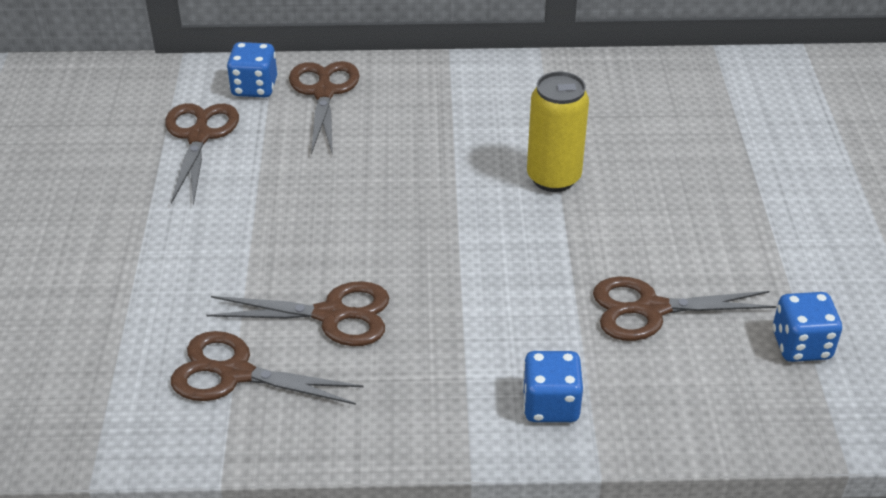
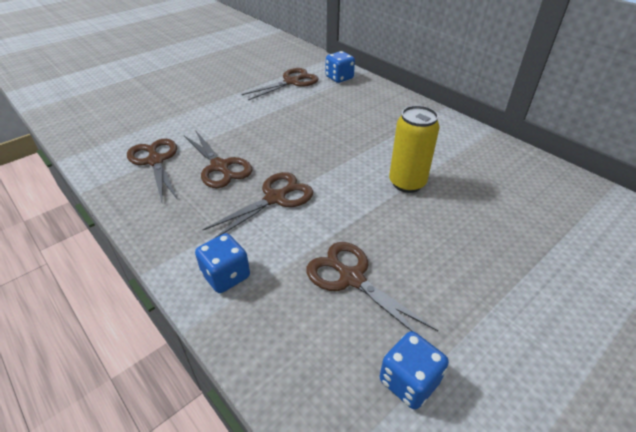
camera: 50 degrees right, 0 degrees up
(324, 92) = (362, 93): brown scissors -> brown scissors (275, 198)

